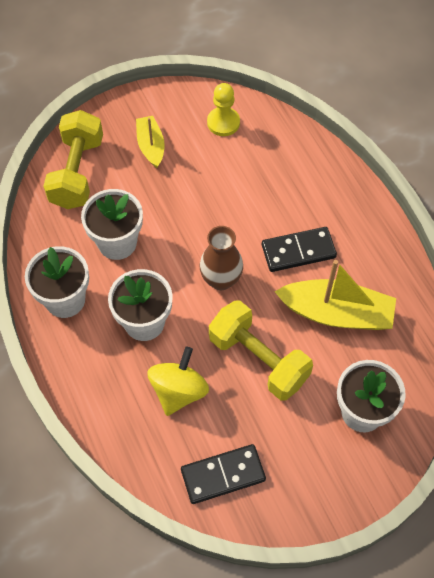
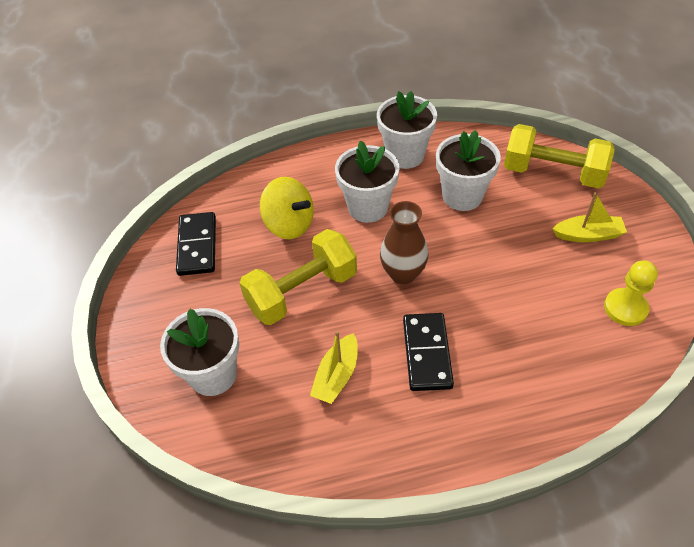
camera: 105 degrees right, 10 degrees down
(336, 313) = (337, 376): yellow boat -> yellow boat, size x0.57

